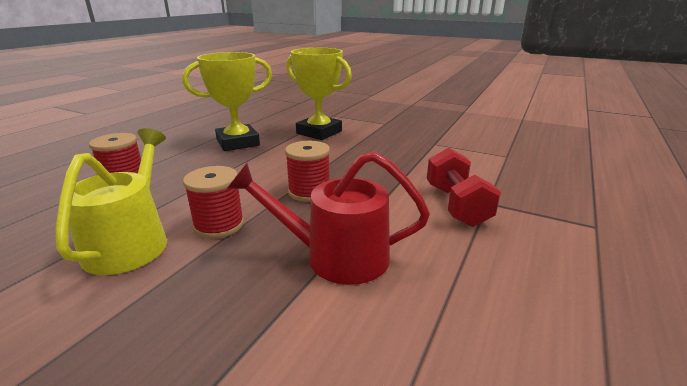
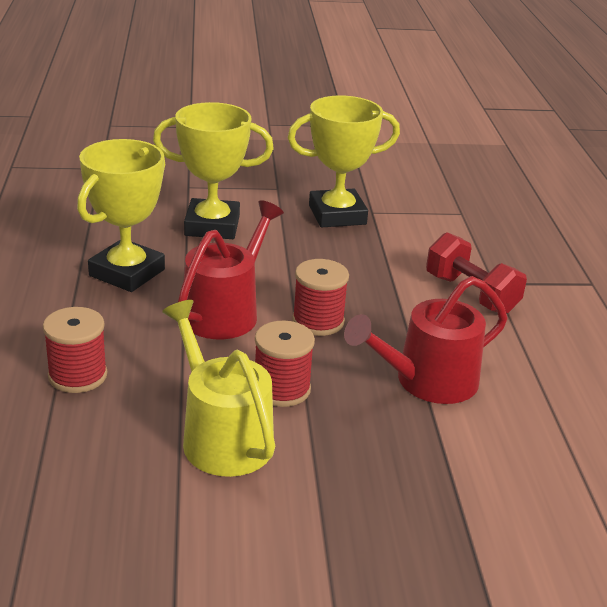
camera: 35 degrees left, 5 degrees up
(258, 172) = (225, 312): none -> red watering can
(407, 141) = (337, 215): none -> yellow trophy

